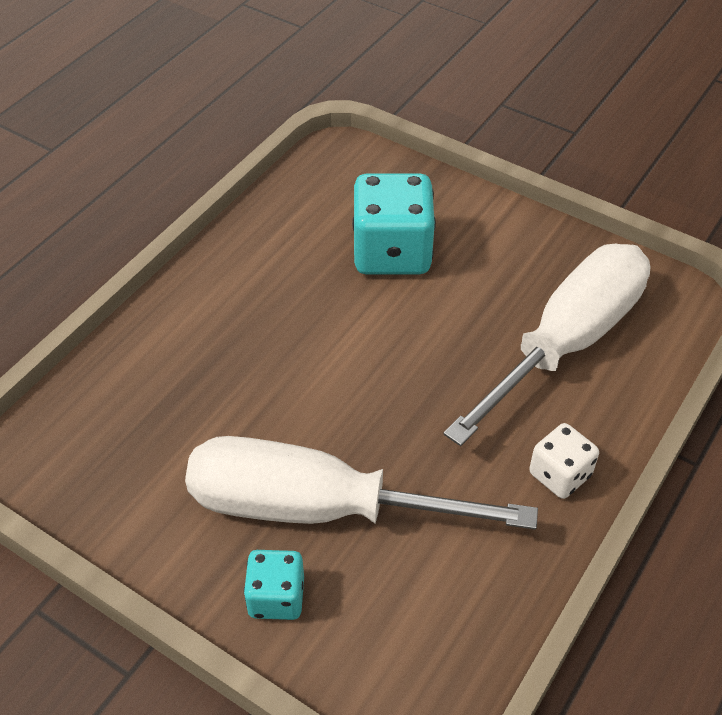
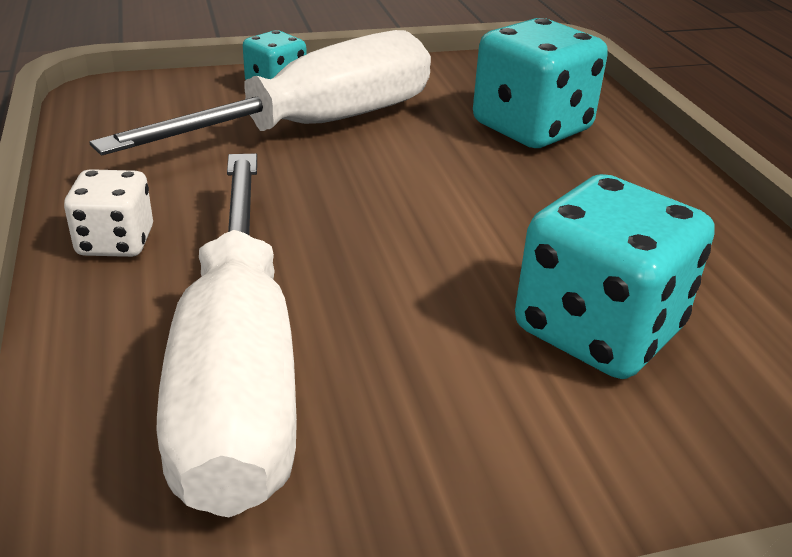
camera: 130 degrees right, 15 degrees down
(184, 390) = (531, 128): none -> turquoise dice

